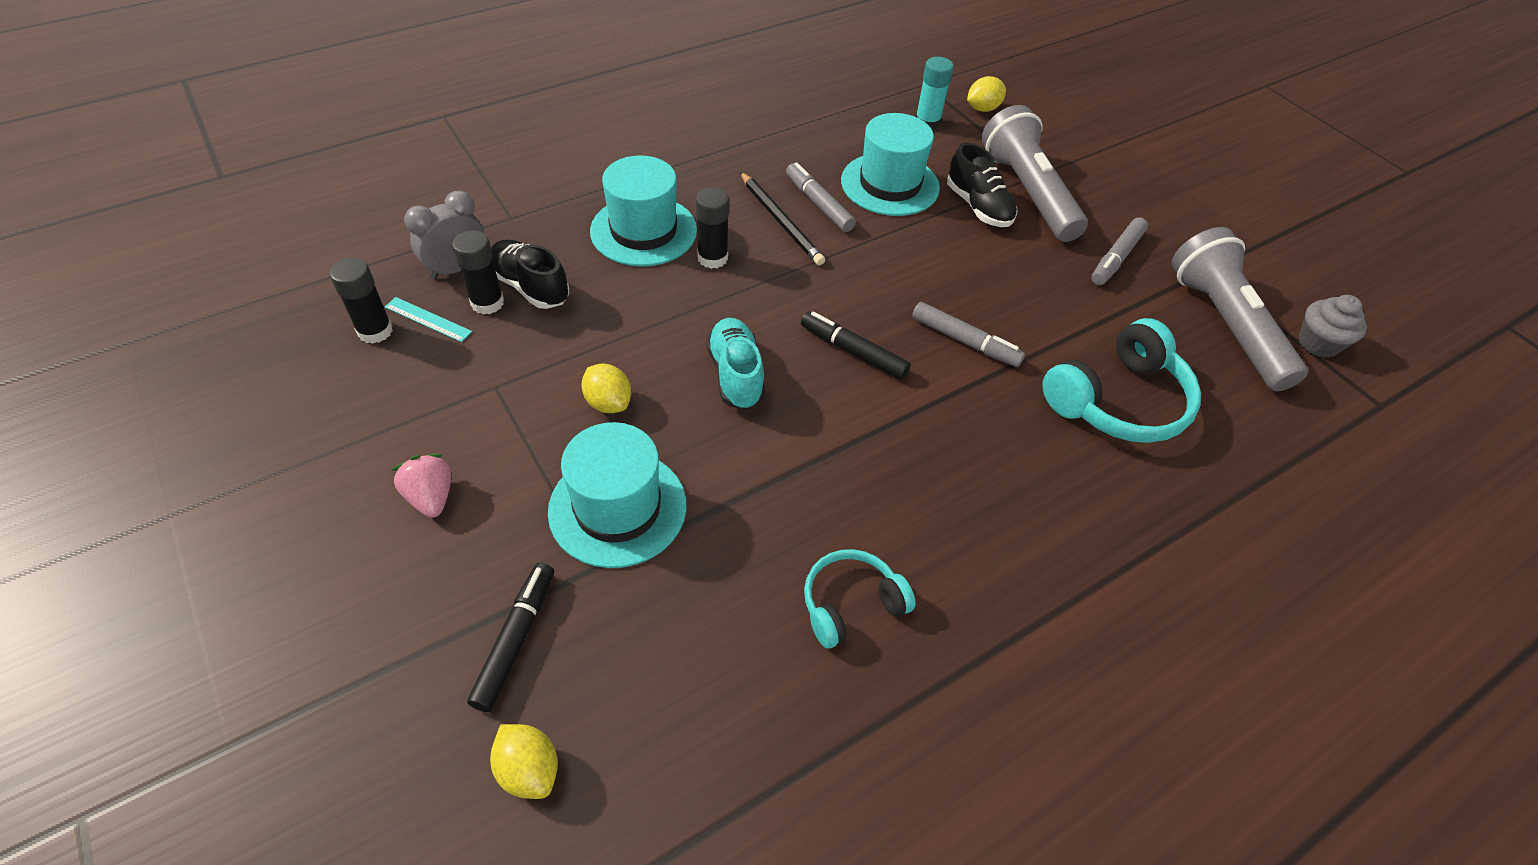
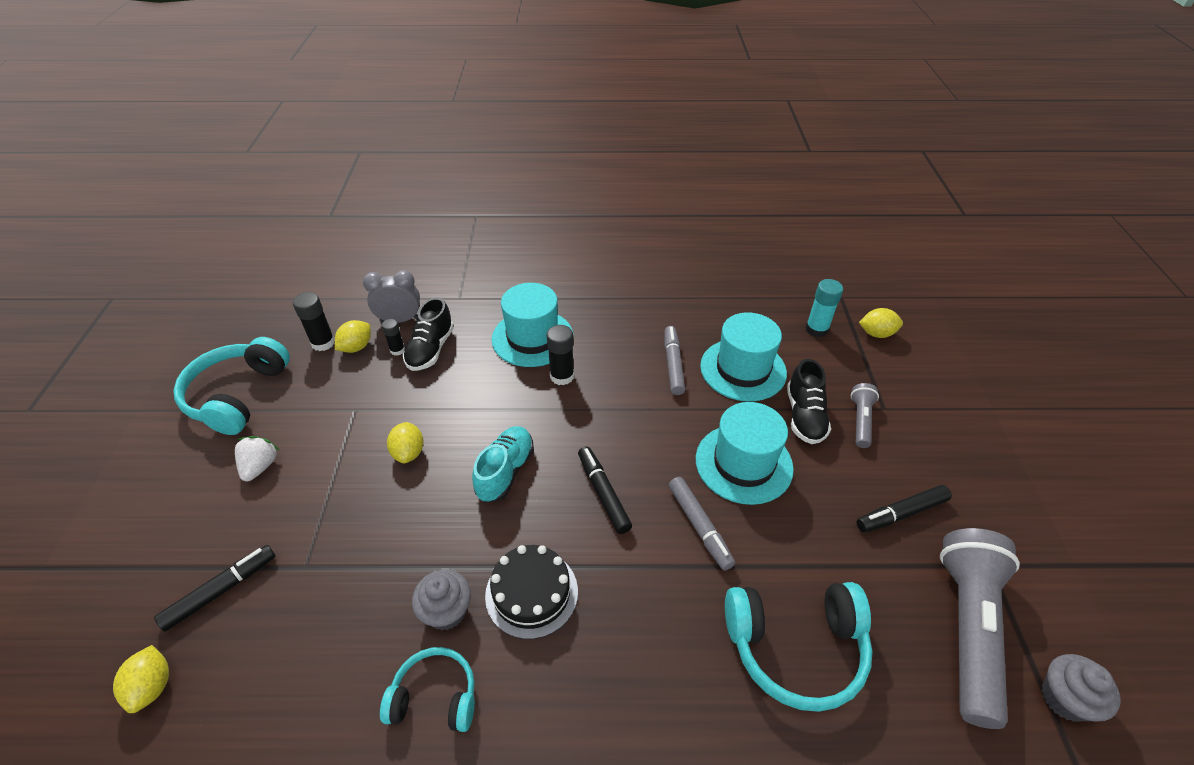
camera: 35 degrees right, 5 degrees down
(312, 436) = (238, 395): none -> turquoise headphones
(428, 319) = (356, 347): turquoise ruler -> yellow lemon
(431, 497) = (260, 466): pink strawberry -> white strawberry
(487, 303) = (397, 350): black glue stick -> black glue stick, size x0.63
(530, 287) = (430, 349): black shoe -> black shoe turned 150 degrees counterclockwise
(617, 508) = (352, 531): turquoise hat -> turquoise hat (743, 463)
(781, 221) = (633, 367): black pencil -> none
(793, 528) = (446, 611): none -> grey cupcake
(862, 470) = (531, 593): none -> black cake
(1027, 192) = (860, 421): grey flashlight -> grey flashlight, size x0.48
(1116, 258) = (901, 513): grey marker -> black marker

